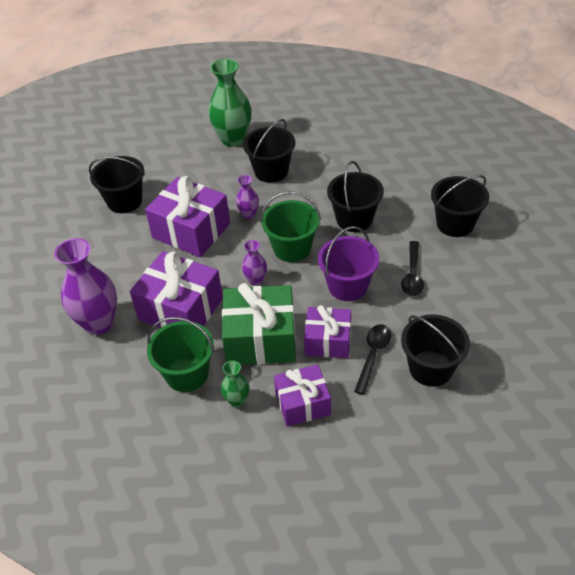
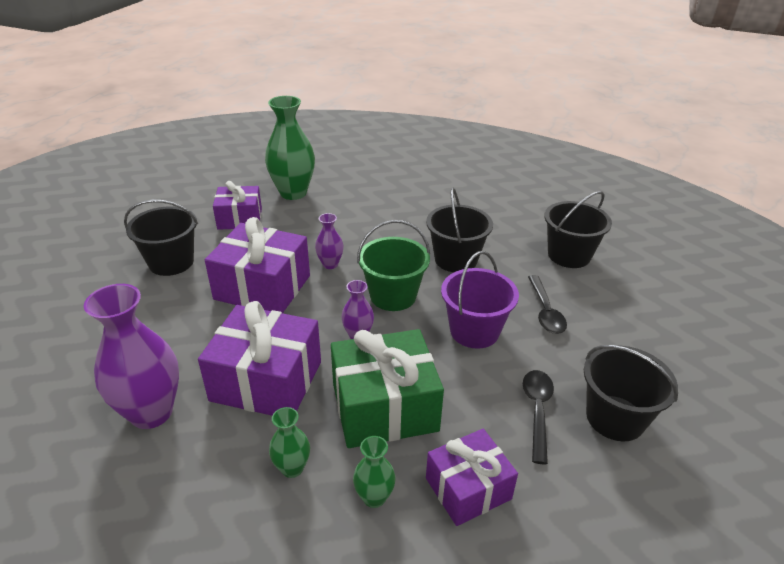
camera: 15 degrees left, 10 degrees down
(187, 374) = (292, 468): green bucket -> green vase
(271, 171) = (345, 219): black bucket -> none
(328, 341) = (473, 399): purple gift -> purple gift (240, 219)

